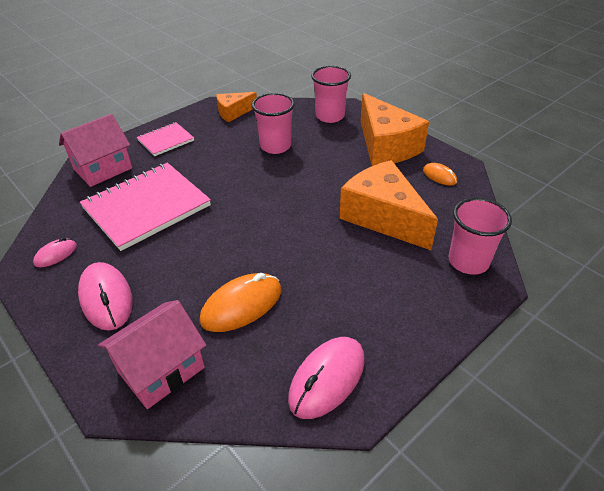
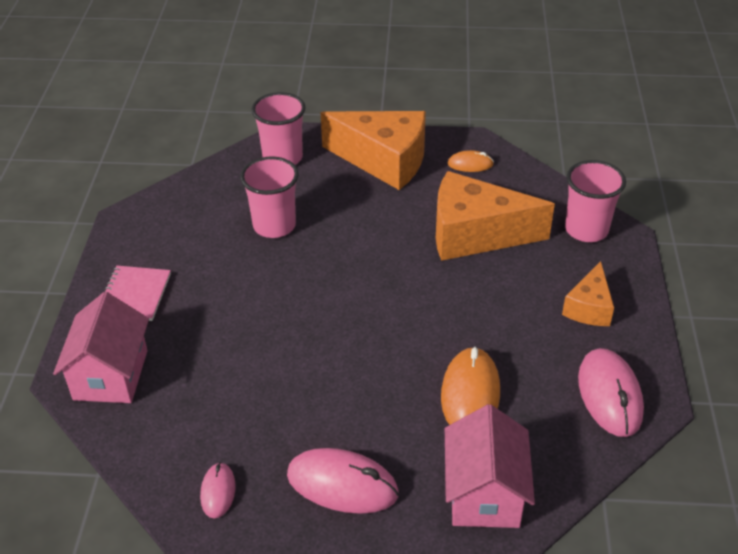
camera: 45 degrees left, 0 degrees up
(146, 207) = (236, 377): pink notebook -> none
(233, 112) = (165, 214): orange cheese -> orange cheese (589, 307)

